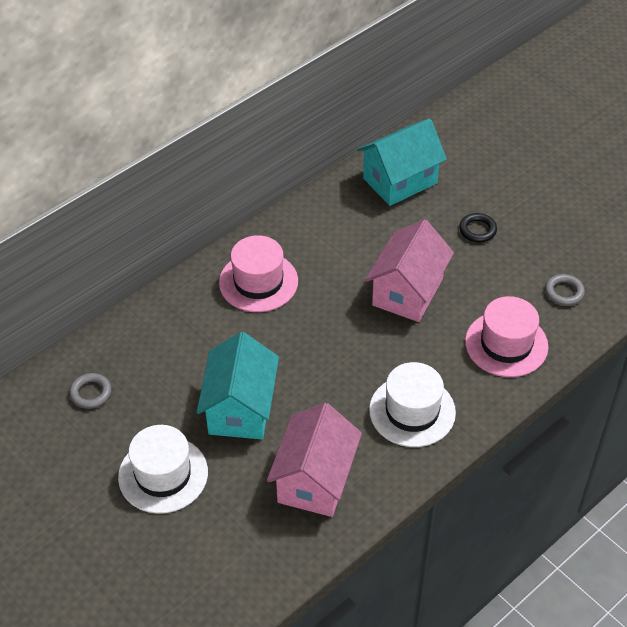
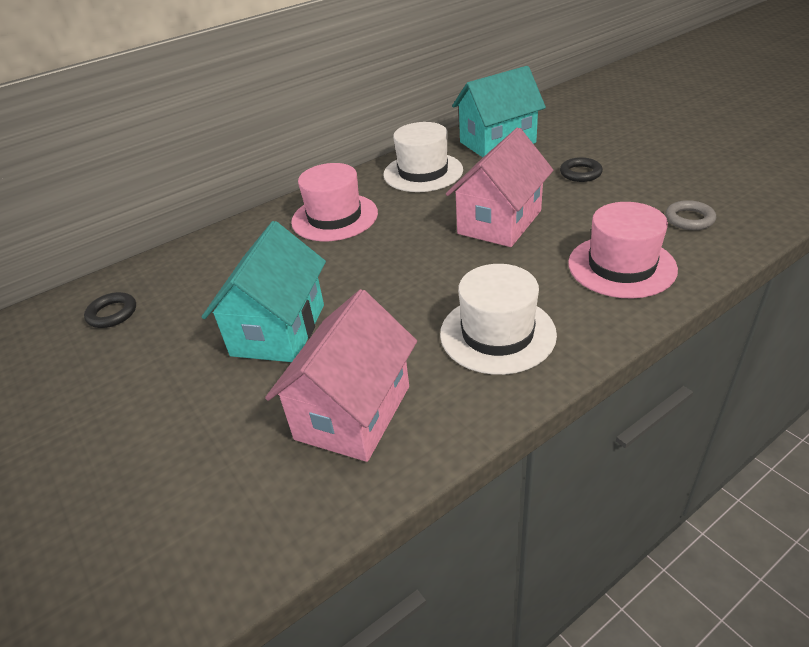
camera: 10 degrees right, 10 degrees down
(91, 393) = (112, 313): grey ring -> black ring
(163, 474) = (155, 400): white hat -> white hat (423, 172)

